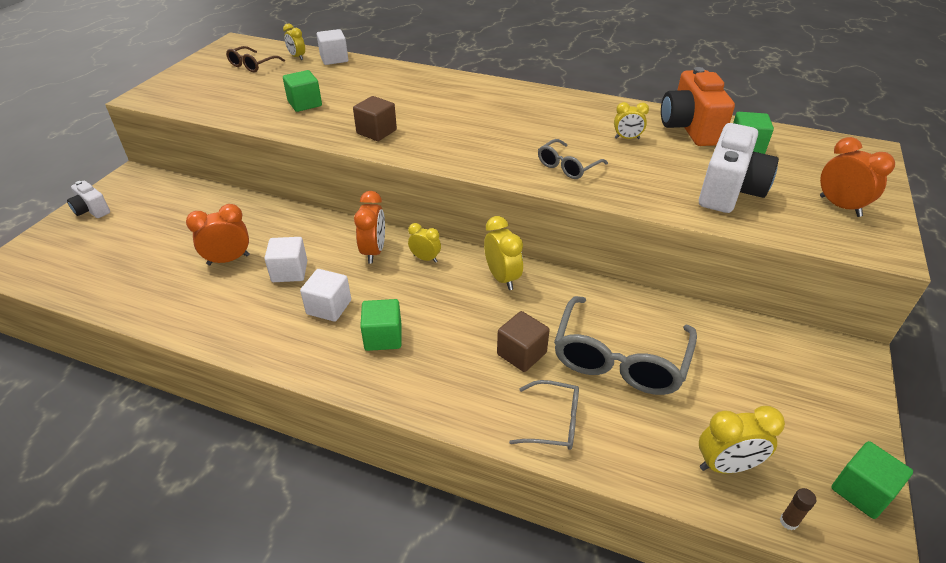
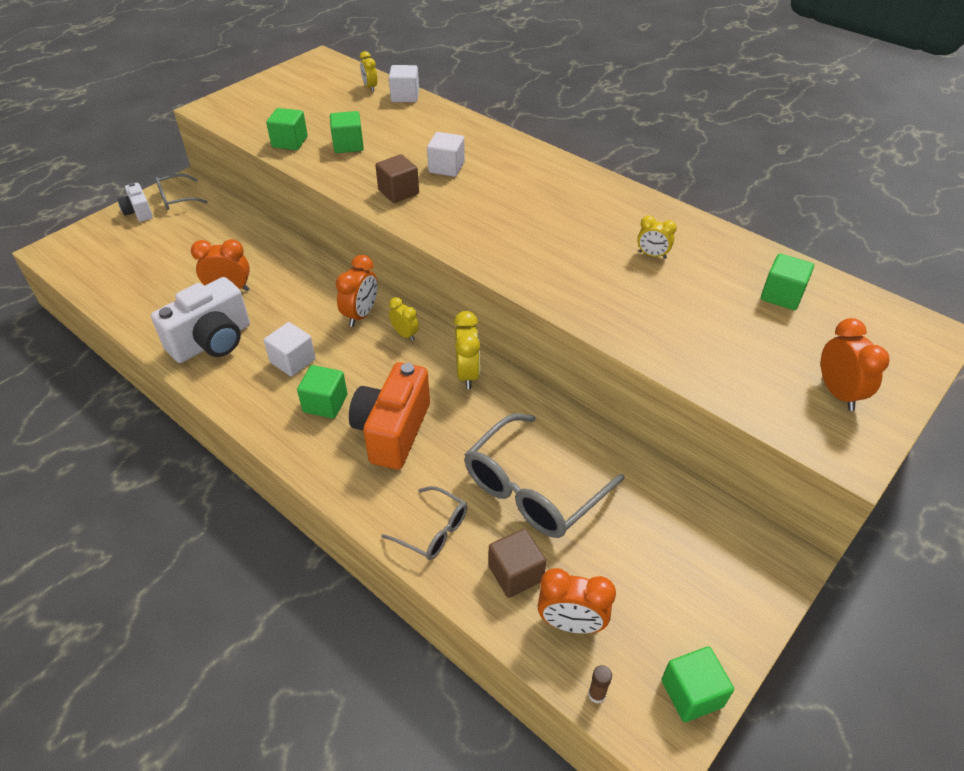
camera: 20 degrees right, 5 degrees up
(245, 110) = (290, 142): none -> green cube
(252, 65) = (323, 90): brown glasses -> none
(289, 271) = (276, 316): white cube -> white cube (446, 167)
(521, 353) = (442, 456): brown cube -> brown cube (515, 573)
(567, 166) = (565, 274): grey glasses -> grey glasses (176, 198)
(689, 128) = (733, 258): orange camera -> orange camera (392, 431)
(726, 465) = (571, 623): yellow clock -> orange clock
(729, 191) = (722, 344): white camera -> white camera (212, 342)

